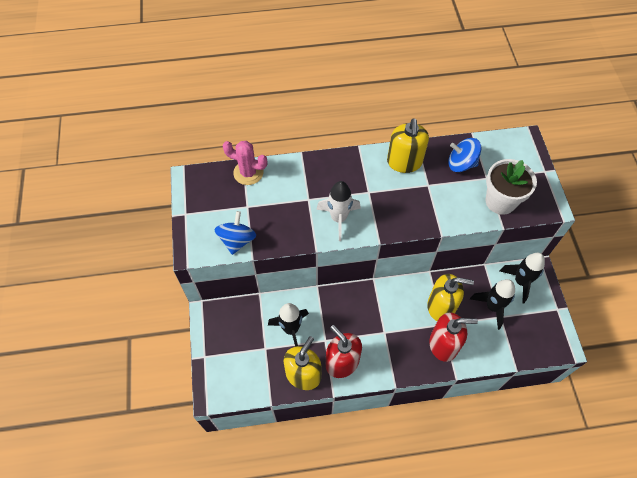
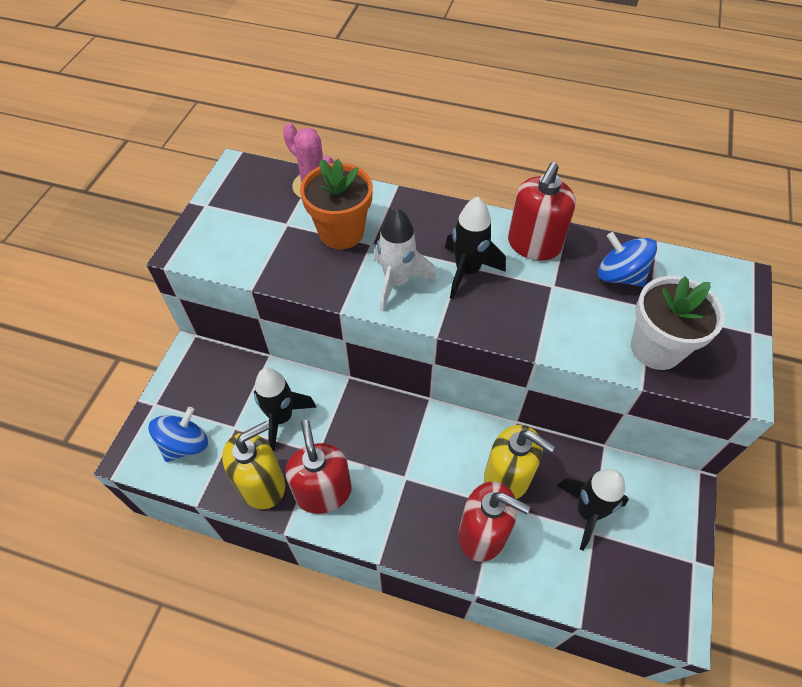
camera: 25 degrees right, 5 degrees down
(237, 240) = (247, 259): blue spinning top -> blue spinning top (185, 444)
(285, 199) = (341, 232): none -> orange flower pot
(404, 162) = (533, 245): yellow soap dispenser -> red soap dispenser
(520, 281) = (651, 494): black rocket -> black rocket (467, 271)

